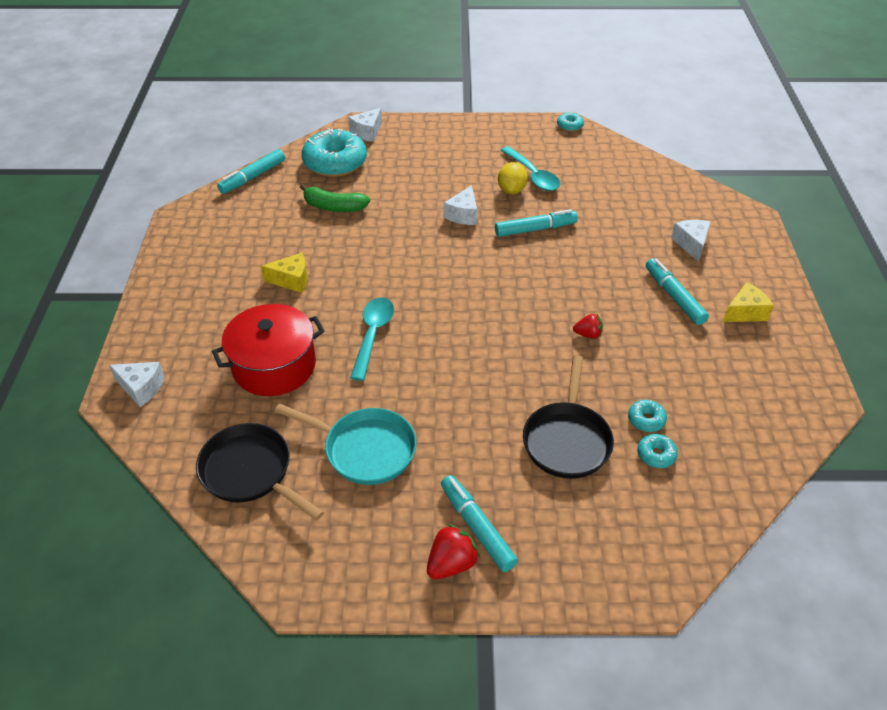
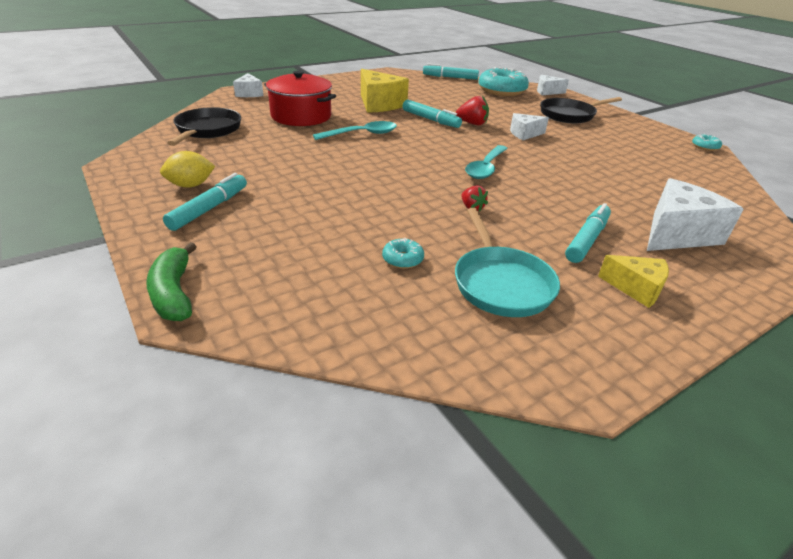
camera: 55 degrees right, 10 degrees down
(291, 280) = (379, 104): yellow cheese -> yellow cheese, size x1.74
(334, 207) = (461, 99): green banana -> green banana (174, 293)
(364, 449) = (254, 155): turquoise pan -> turquoise pan (500, 283)
(451, 563) = (167, 207): red strawberry -> red strawberry (472, 123)
(511, 190) = (583, 143): yellow lemon -> yellow lemon (191, 185)
(533, 175) = (616, 147): turquoise spoon -> turquoise spoon (486, 168)
(535, 229) = (557, 160): turquoise marker -> turquoise marker (430, 120)
(567, 440) = (336, 225): black pan -> black pan (569, 115)
(656, 455) = (363, 275): turquoise donut -> none
(691, 244) = (676, 234): white cheese -> white cheese, size x1.74

